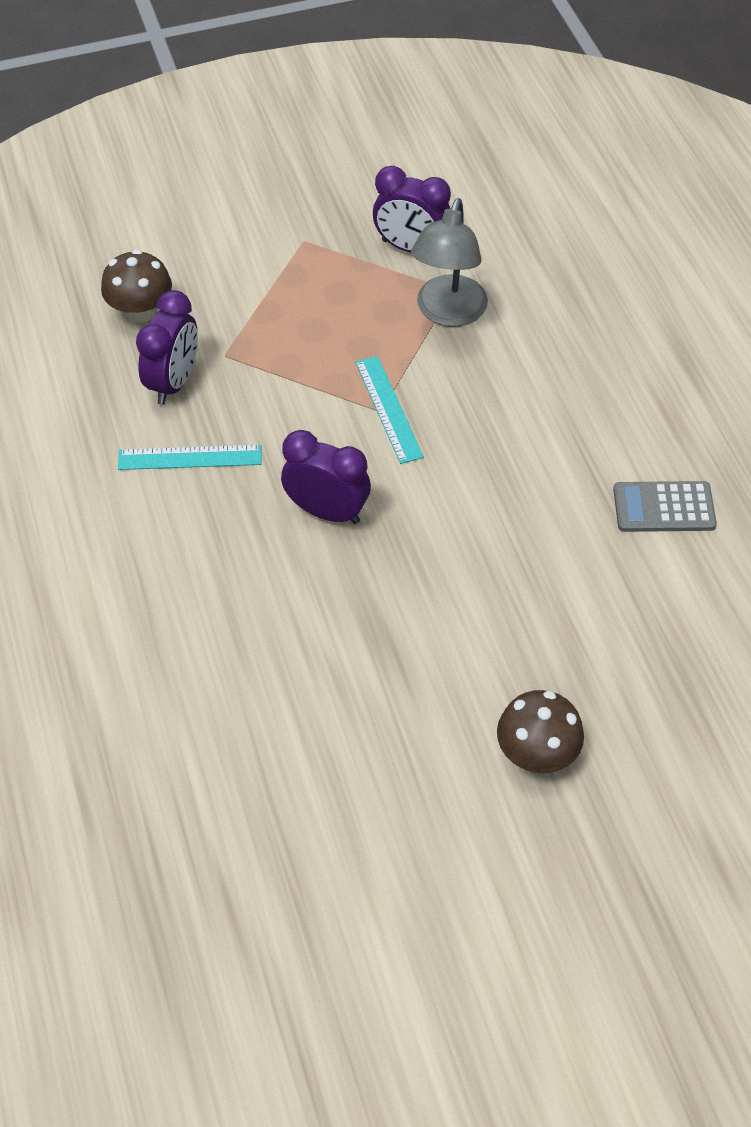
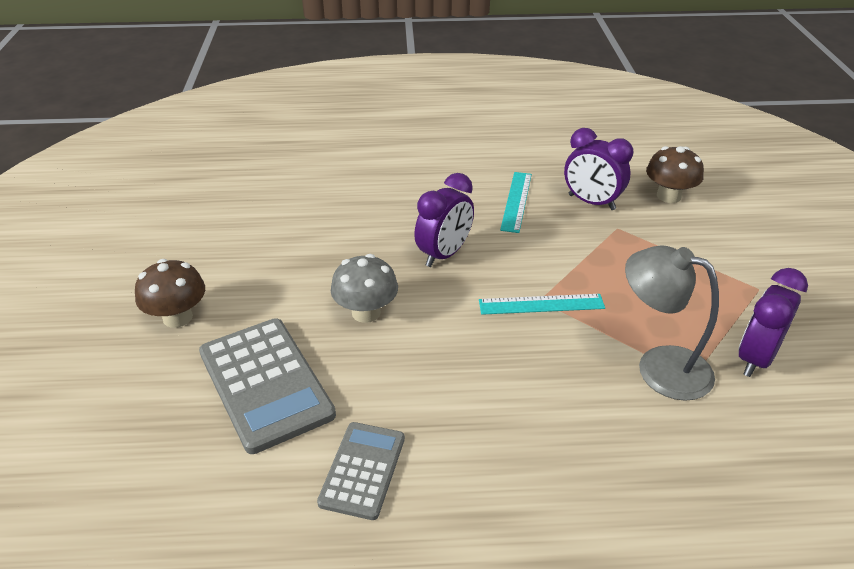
camera: 105 degrees right, 15 degrees down
(458, 562) = (366, 312): none -> grey mushroom
(598, 621) = (265, 383): none -> grey calculator

